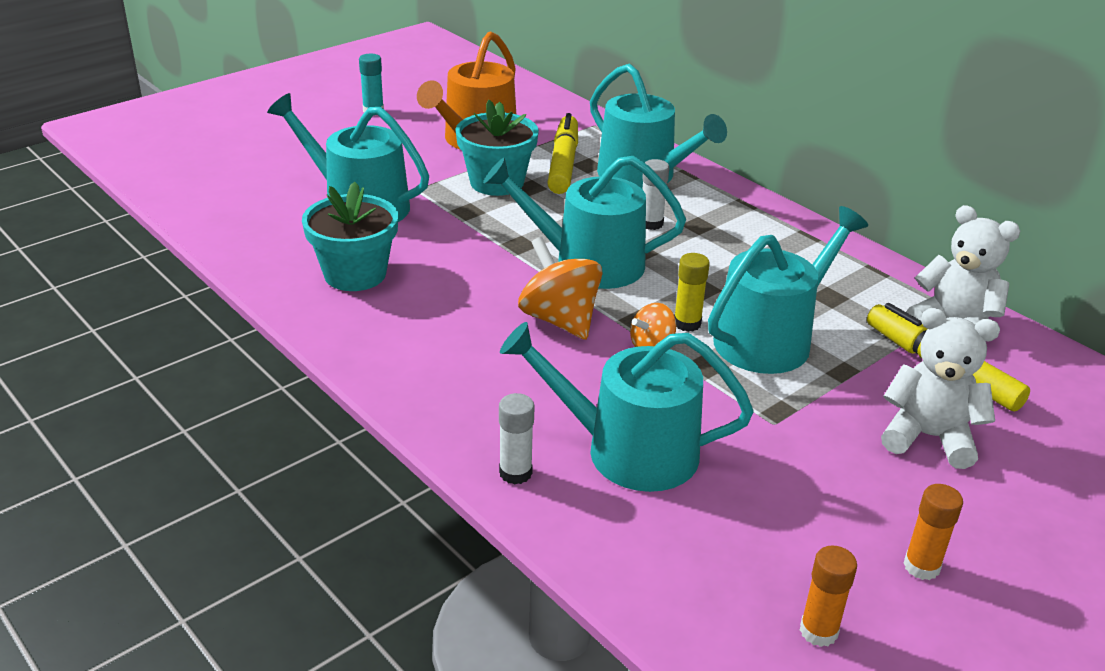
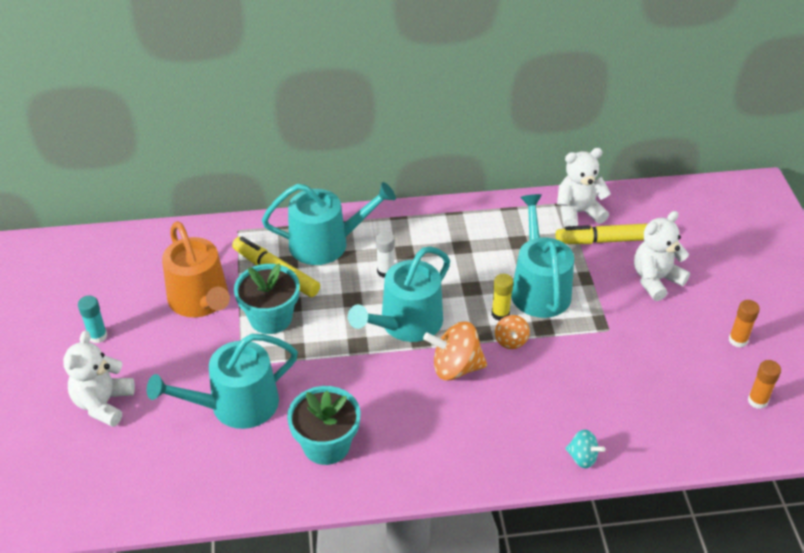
camera: 55 degrees left, 10 degrees up
(295, 142) = (103, 403): none -> white teddy bear
(515, 473) = (582, 457): white glue stick -> turquoise spinning top
(627, 450) = (593, 400): turquoise watering can -> none

